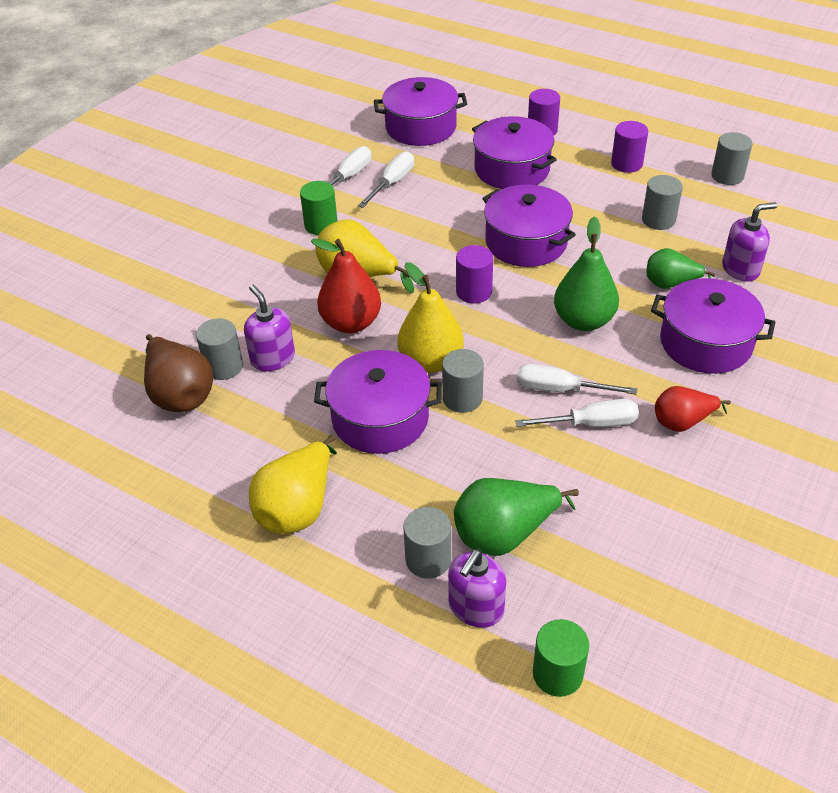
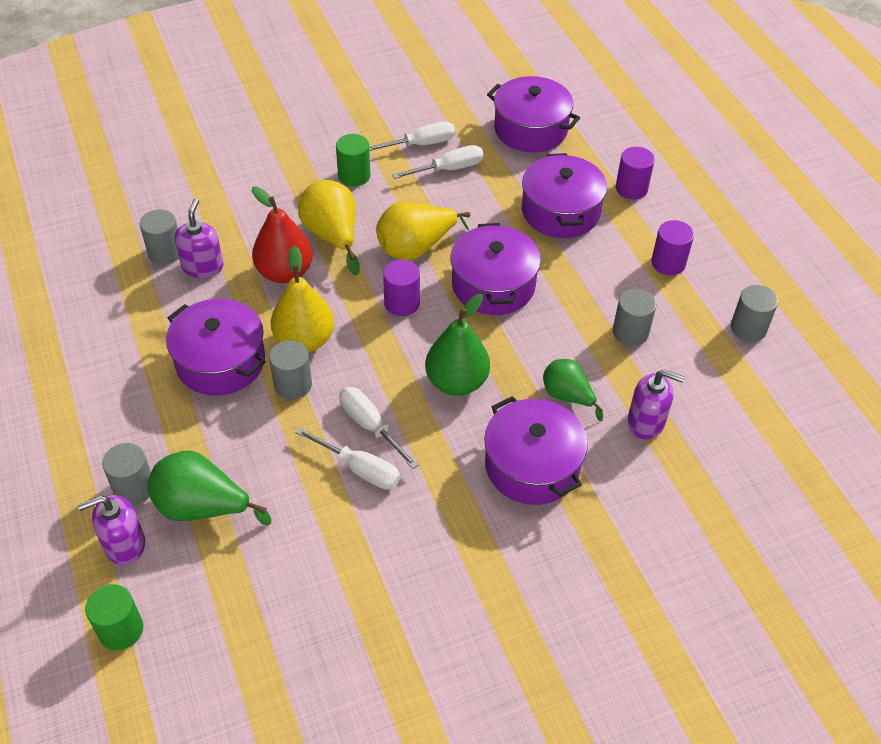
camera: 35 degrees right, 5 degrees up
(180, 394) = (117, 255): brown pear -> none
(298, 507) = (98, 391): yellow pear -> yellow pear (416, 248)
(683, 422) = (430, 517): red pear -> none

